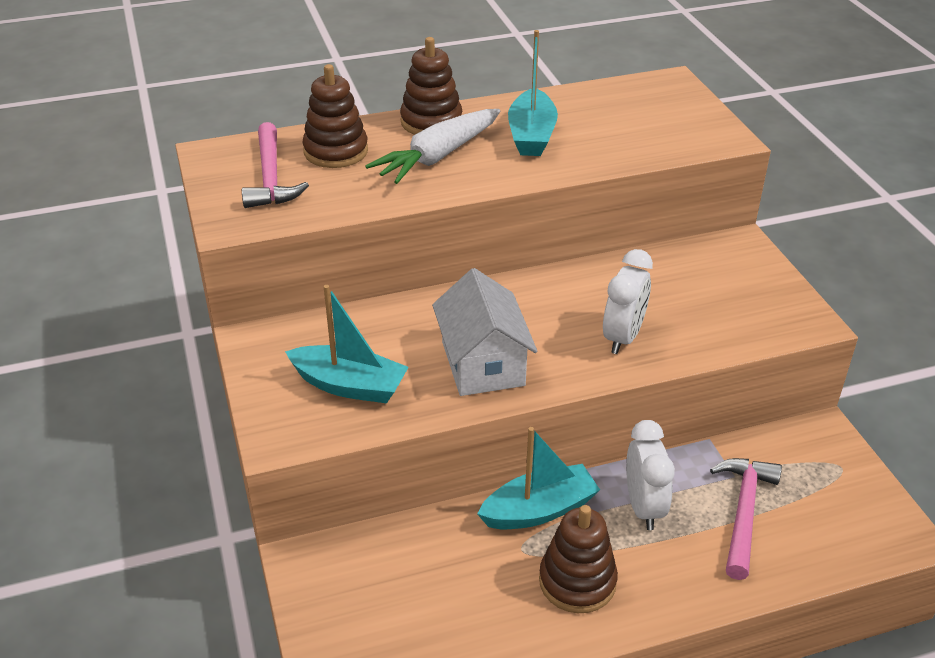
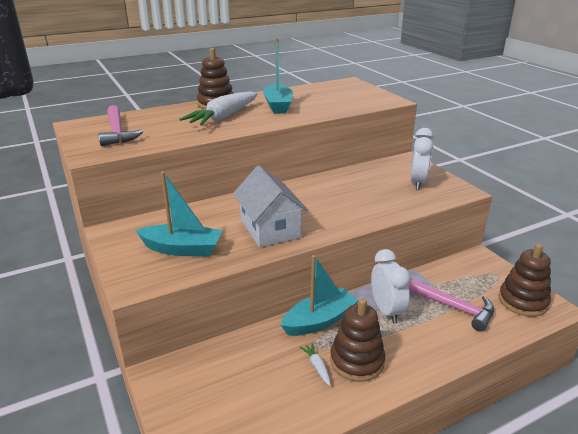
camera: 10 degrees left, 10 degrees down
(336, 151) = (158, 119): brown stacking toy -> brown stacking toy (522, 301)
(519, 582) = (317, 367): none -> white carrot
(623, 337) = (354, 208): white clock -> white clock (418, 182)
(744, 512) = (450, 306): pink hammer -> pink hammer turned 120 degrees clockwise

